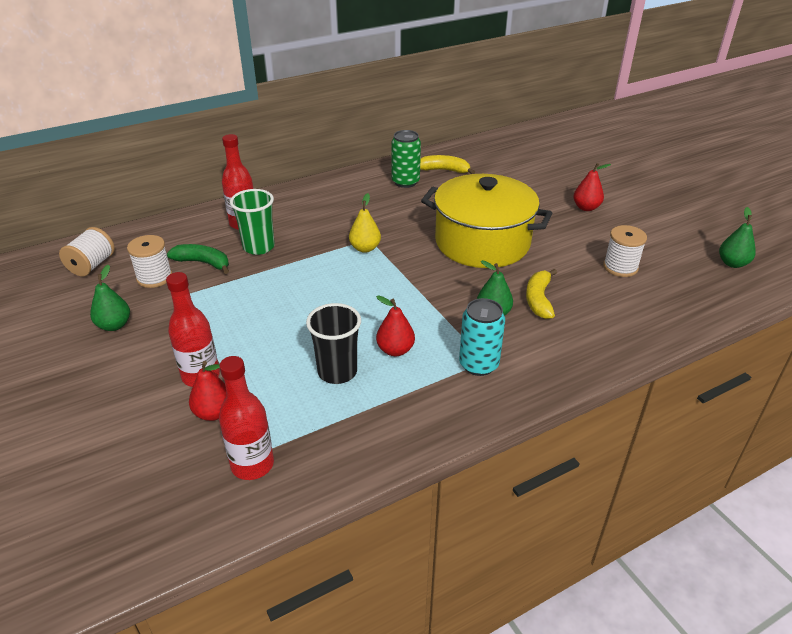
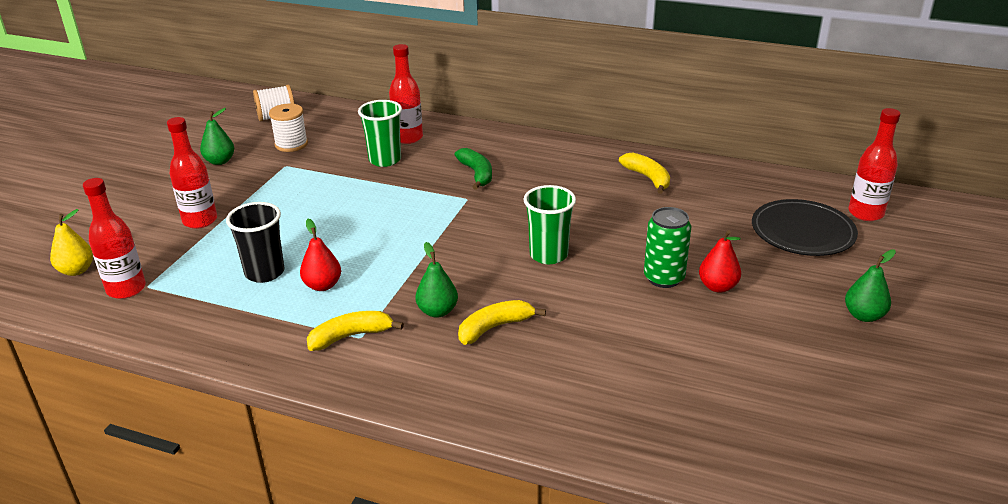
camera: 50 degrees right, 5 degrees down
(203, 263) = (333, 151): green banana -> green banana (477, 174)
(214, 413) = (166, 246): red pear -> none
(365, 248) = (450, 203): yellow pear -> yellow pear (76, 270)
(405, 182) = (591, 170): green can -> green can (664, 278)
(478, 364) = (350, 336): turquoise can -> yellow banana
(482, 242) = (548, 255): yellow pot -> green cup
(565, 159) = (802, 232): none -> black plate
(570, 136) = (865, 213): none -> red bottle
(620, 267) = (628, 355): white spool -> none
(732, 263) = (763, 437): green pear -> green pear (864, 316)

